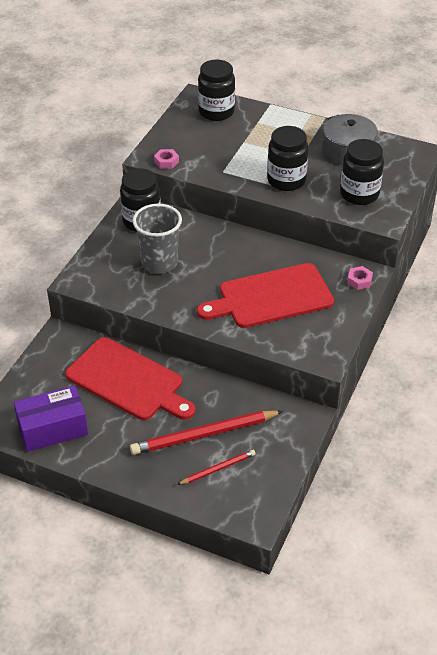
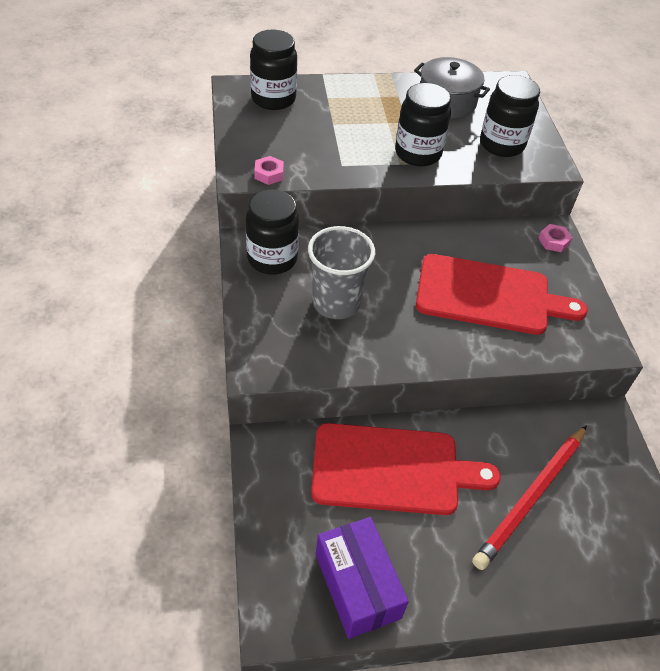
camera: 35 degrees left, 5 degrees up
(52, 429) = (357, 585): purple box -> purple box turned 60 degrees counterclockwise
(217, 469) = (582, 535): red pencil -> none
(271, 297) = (489, 296): red cutting board -> red cutting board turned 120 degrees counterclockwise

